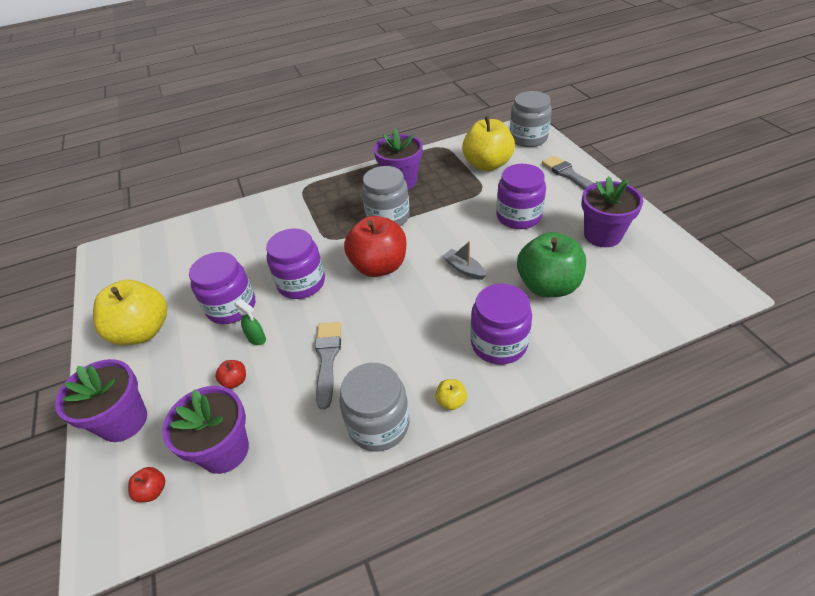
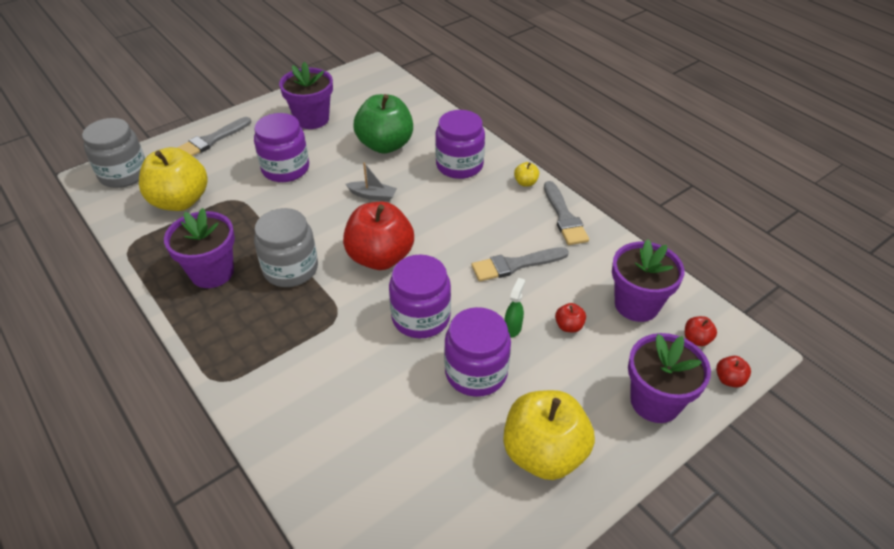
camera: 110 degrees left, 0 degrees up
(95, 499) = (729, 379): none -> red apple
(378, 424) = (564, 217): grey jar -> grey brush
(464, 269) = (372, 195): grey boat -> grey boat turned 105 degrees counterclockwise

